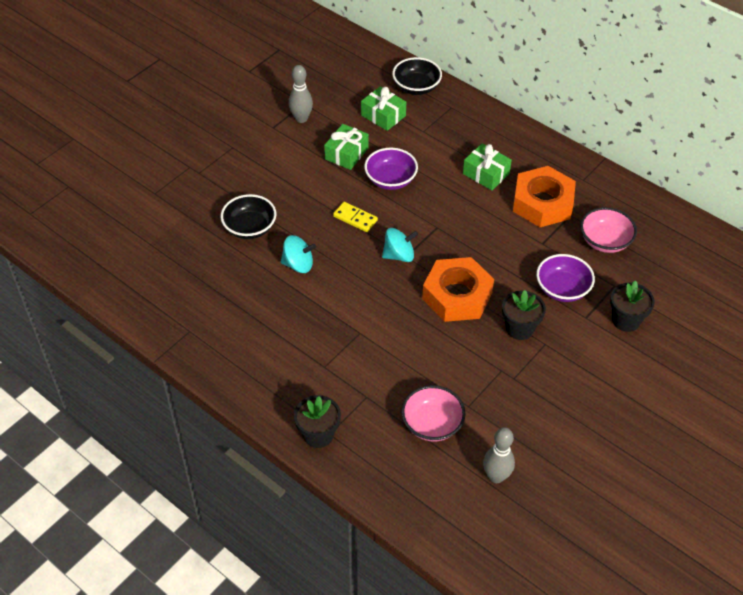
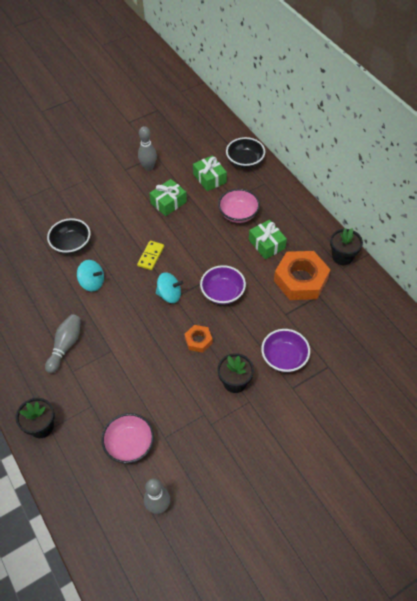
camera: 20 degrees right, 5 degrees up
(302, 342) = (65, 346): none -> grey bowling pin
(355, 218) = (151, 256): yellow domino -> yellow domino turned 60 degrees clockwise
(390, 180) = (191, 231): purple bowl -> purple bowl (222, 293)
(457, 295) = (198, 340): orange nut -> orange nut, size x0.49
(605, 241) = (337, 325): pink bowl -> pink bowl (238, 214)
(626, 320) = (324, 400): black flower pot -> black flower pot (342, 257)

